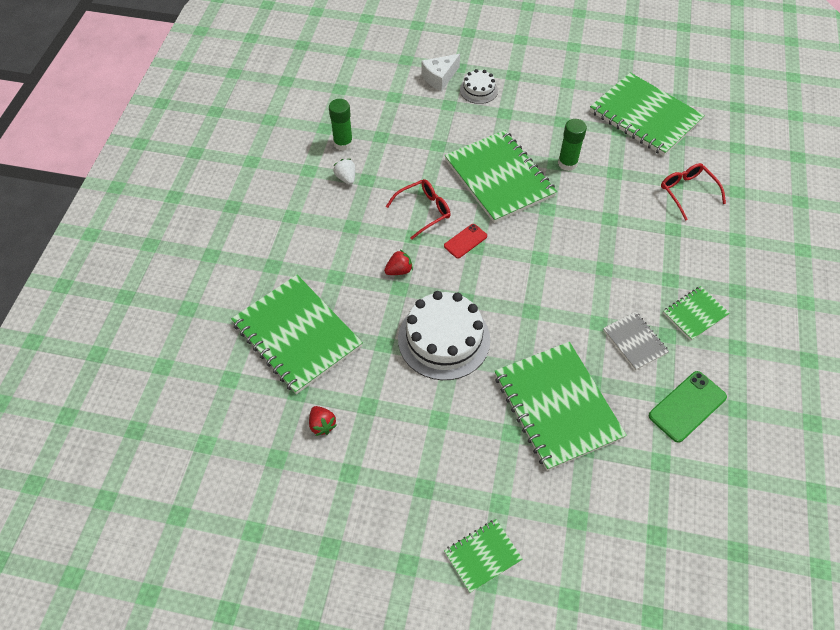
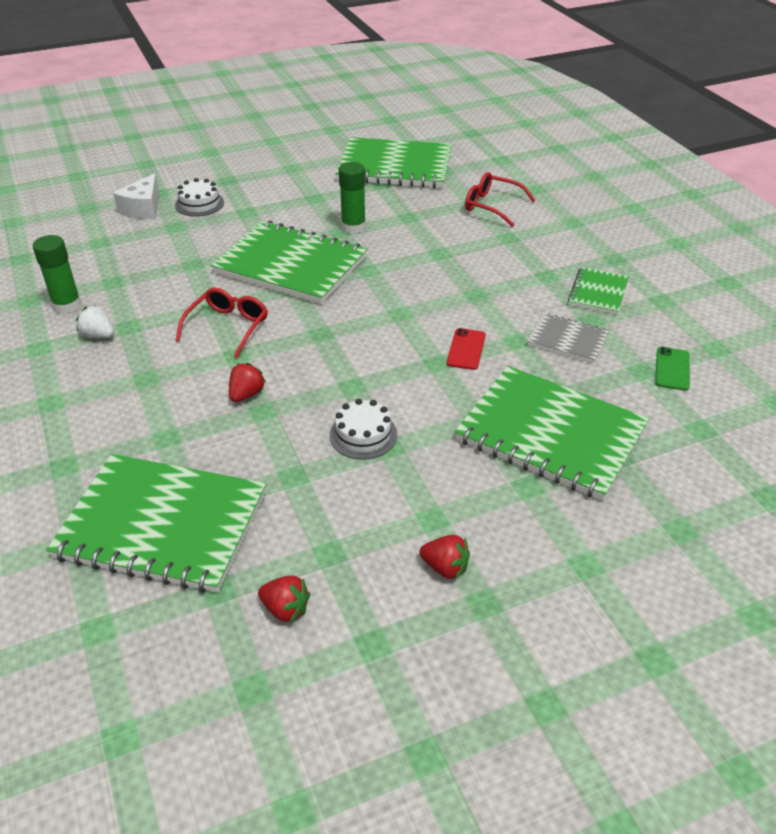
camera: 35 degrees left, 15 degrees down
(421, 454) = (445, 567): none -> red strawberry
(444, 339) = (363, 435): white cake -> white cake, size x0.51
(465, 241) = (303, 333): red phone -> red phone (466, 349)
(482, 556) = (623, 634): green notebook -> none
(687, 406) = (672, 369): green phone -> green phone, size x0.62

